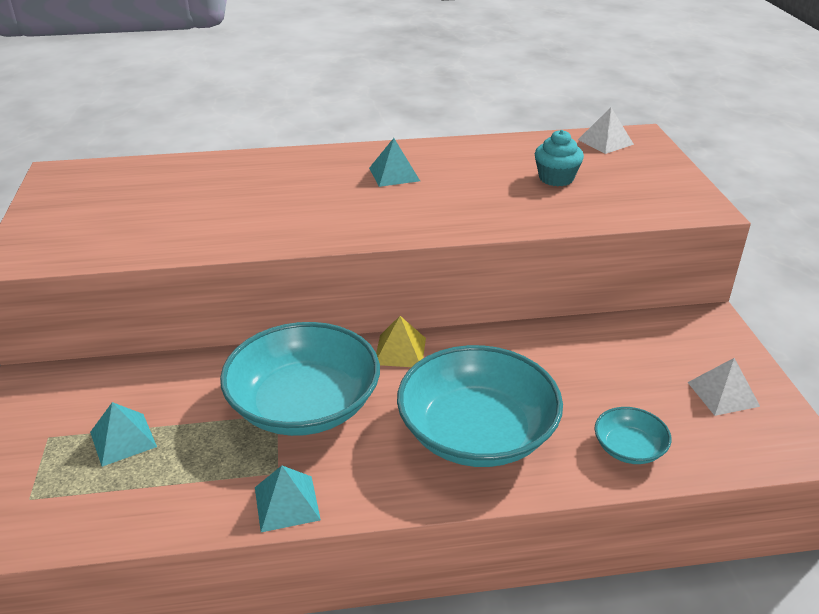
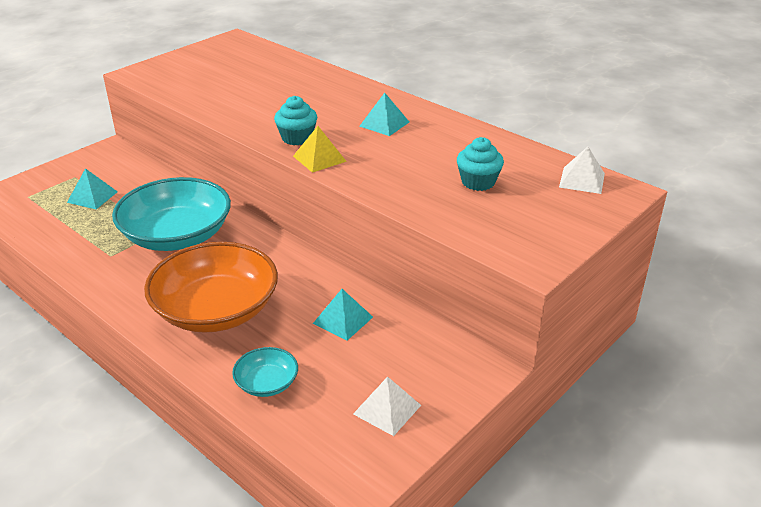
camera: 50 degrees right, 0 degrees up
(287, 503) = (88, 271): turquoise pyramid -> turquoise pyramid (343, 320)
(352, 223) = (297, 138): none -> turquoise cupcake
(400, 351) = (268, 243): yellow pyramid -> yellow pyramid (319, 158)
(477, 432) = (216, 310): turquoise bowl -> orange bowl

